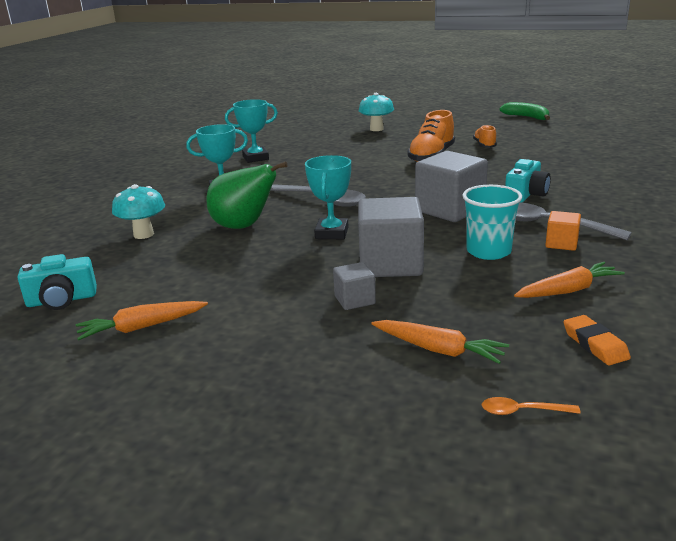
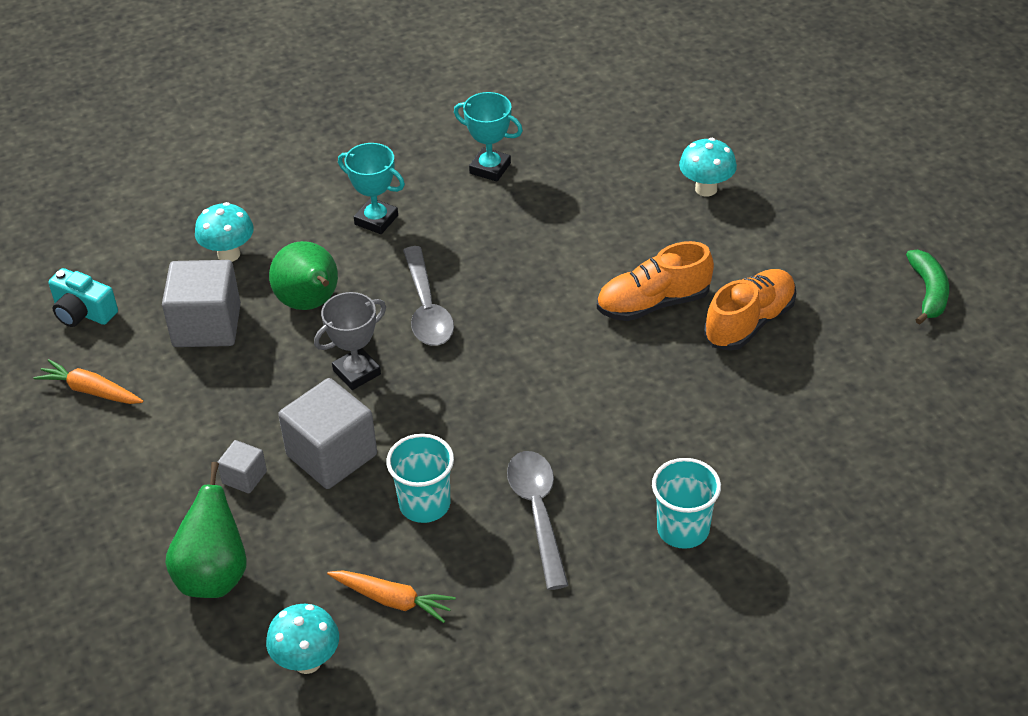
camera: 45 degrees right, 20 degrees up
(331, 233) = (356, 372): turquoise trophy -> grey trophy
(439, 350) = (214, 576): orange carrot -> green pear
(450, 210) = (501, 417): grey cube -> grey cube (207, 325)
(484, 145) = (749, 322): orange shoe -> orange shoe, size x1.76
(522, 411) = (173, 666): orange spoon -> none
(526, 194) = (609, 451): turquoise camera -> none
(561, 243) = (496, 545): orange cube -> none
(595, 344) = (307, 661): orange eraser -> turquoise mushroom
(619, 197) = (683, 529): none -> turquoise cup

